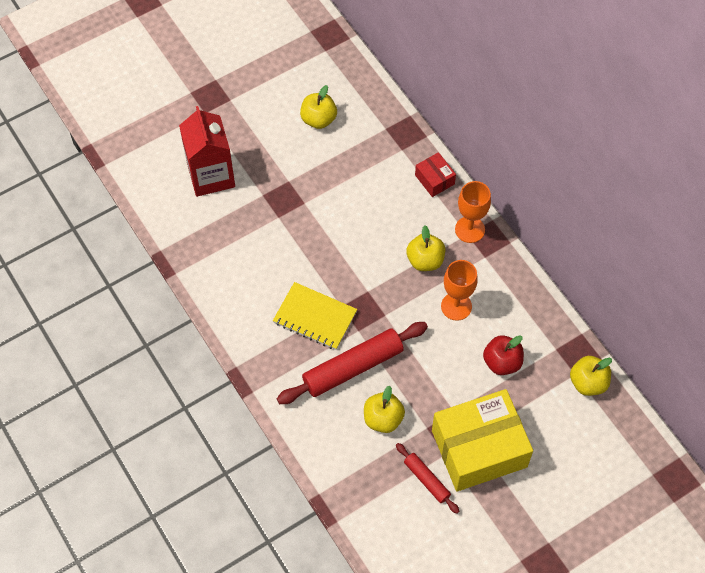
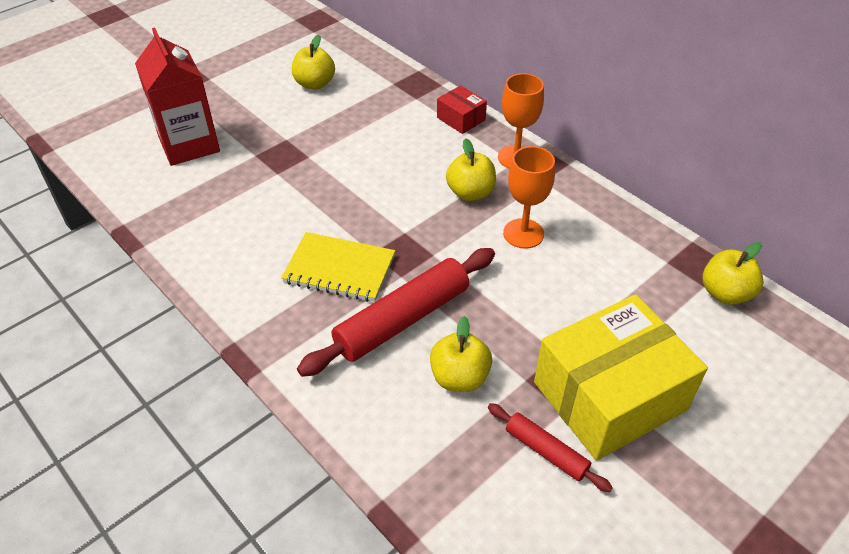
camera: 10 degrees left, 15 degrees down
(502, 362) = (603, 286): red apple -> none

